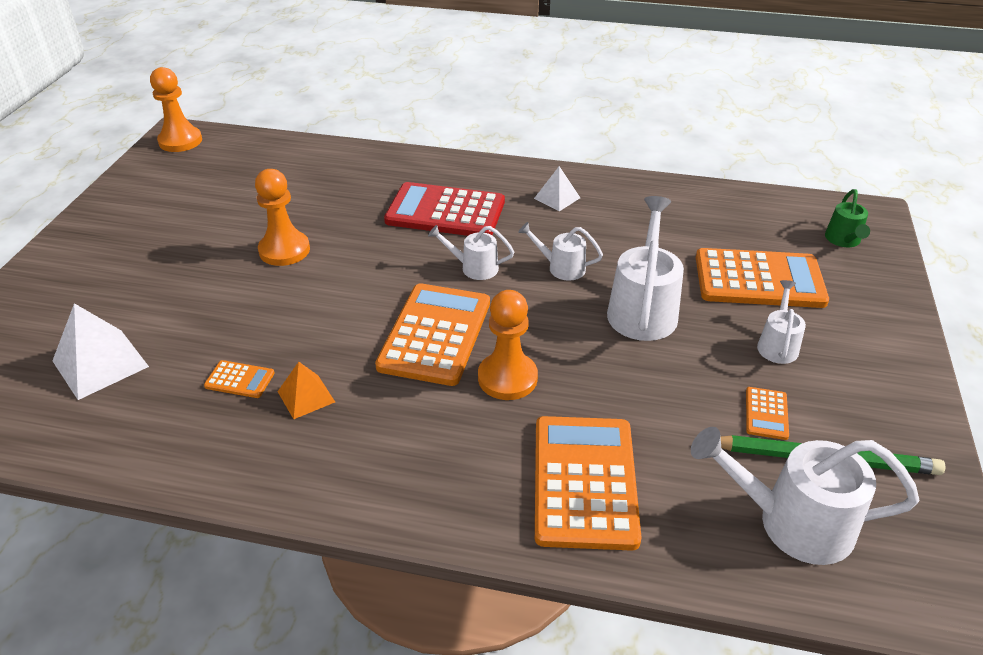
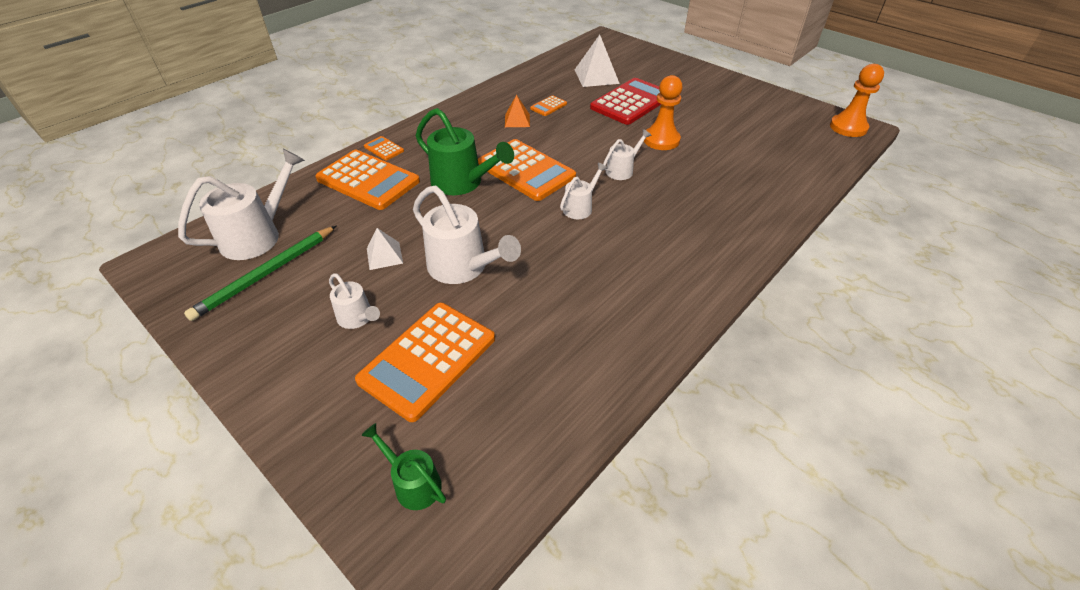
camera: 120 degrees right, 5 degrees up
(445, 212) = (666, 218): red calculator -> red calculator (631, 102)
(507, 378) = (463, 183): orange pawn -> green watering can
(557, 198) = (647, 290): white pyramid -> white pyramid (384, 255)
(561, 268) = (546, 248): white watering can -> white watering can (622, 170)
(766, 413) = (320, 271): orange calculator -> orange calculator (384, 149)

